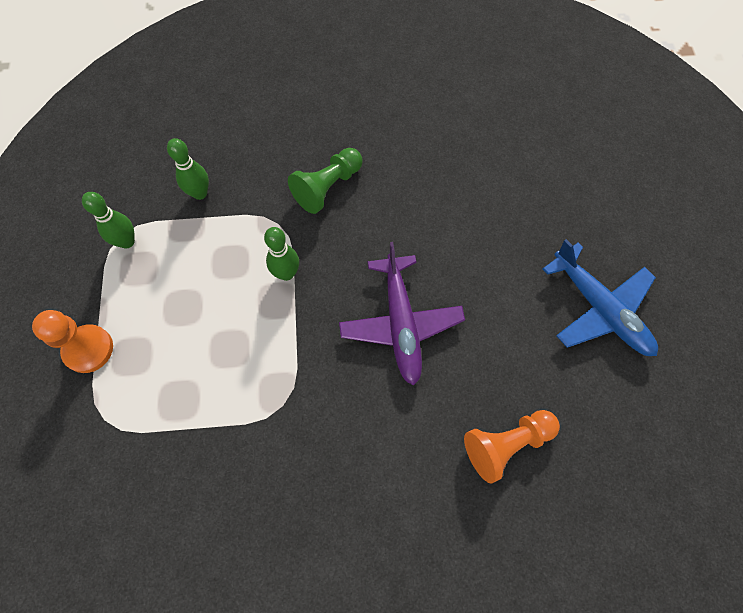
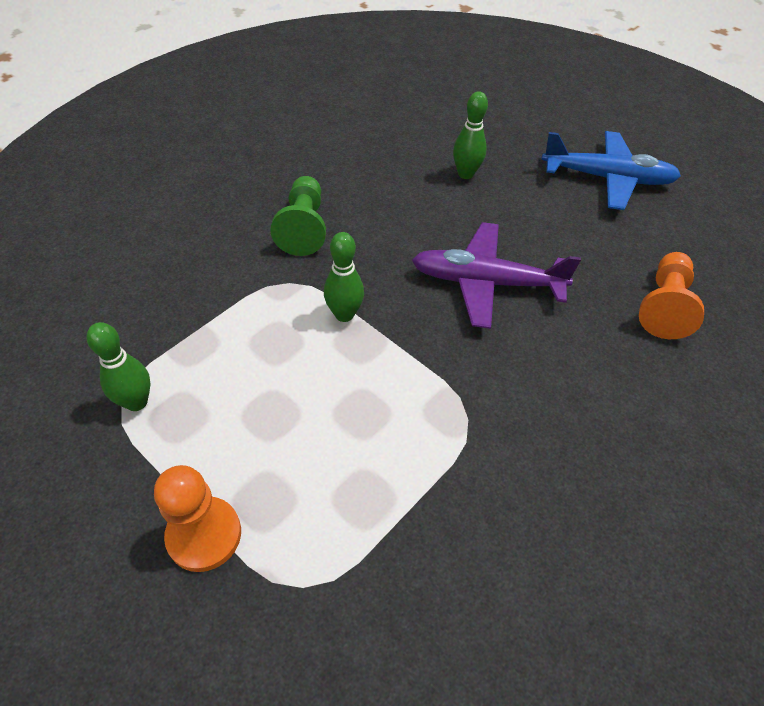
camera: 45 degrees left, 15 degrees down
(200, 193) = (176, 308): green bowling pin -> green bowling pin (465, 174)
(400, 323) = (487, 283): purple plane -> purple plane turned 150 degrees clockwise

